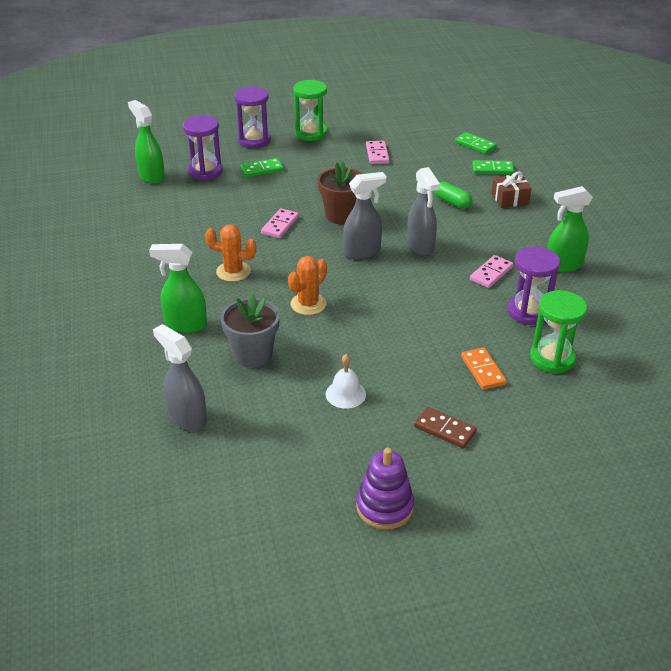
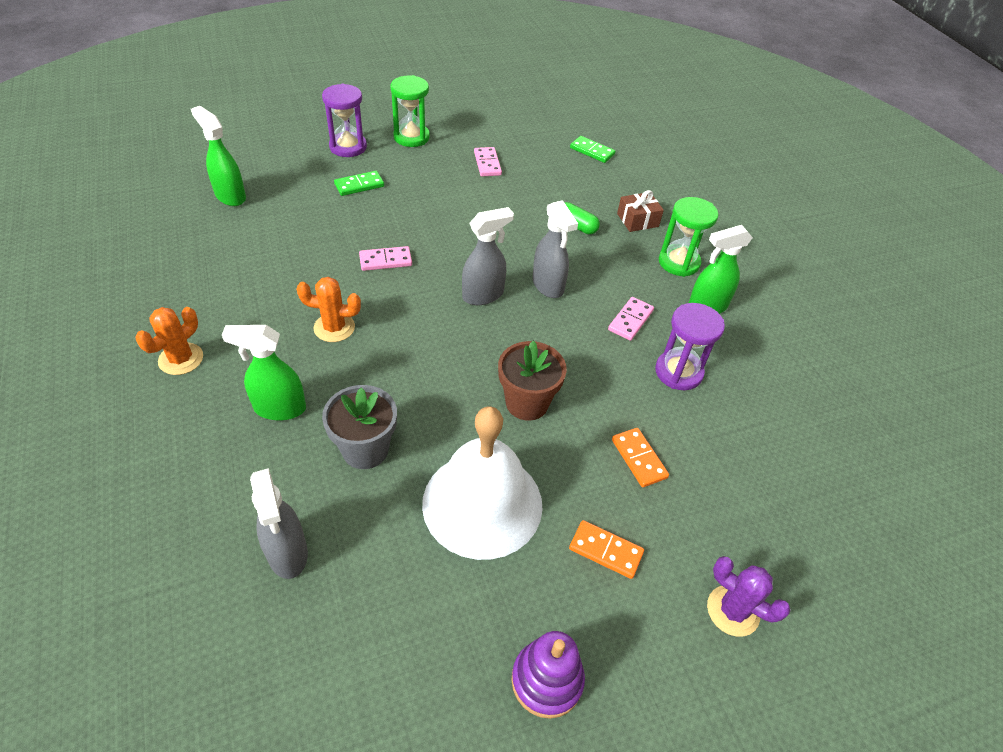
camera: 10 degrees left, 10 degrees up
(187, 417) = (287, 553): grey spray bottle -> grey spray bottle turned 150 degrees counterclockwise
(205, 171) = (294, 189): purple hourglass -> none
(280, 225) = (385, 260): pink domino -> pink domino turned 60 degrees clockwise
(308, 304) = (427, 371): orange cactus -> orange cactus (181, 359)
(341, 215) = (455, 245): brown flower pot -> brown flower pot (527, 403)
(345, 394) = (482, 503): white bell -> white bell, size x2.45
(444, 430) = (605, 551): brown domino -> orange domino
(492, 169) = (614, 182): green domino -> none
(547, 474) = (733, 610): none -> purple cactus
(552, 358) = (714, 437): green hourglass -> green hourglass (679, 262)

